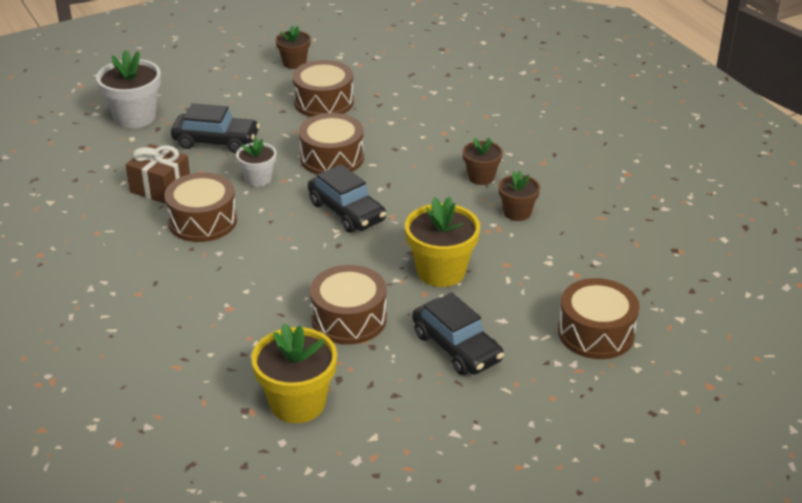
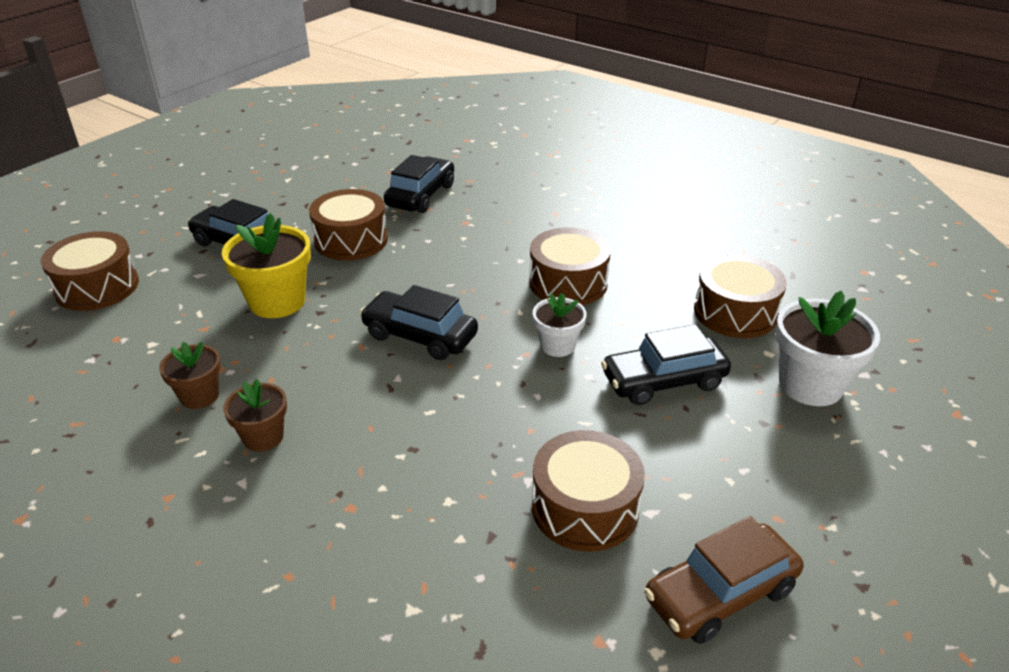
camera: 155 degrees right, 0 degrees up
(160, 188) = (653, 303): brown gift -> none
(245, 359) = (421, 195): none -> black car
(294, 63) = (720, 594): brown flower pot -> brown car
(297, 403) = (358, 182): yellow flower pot -> none
(332, 158) = (491, 403): brown drum -> brown drum (735, 312)

